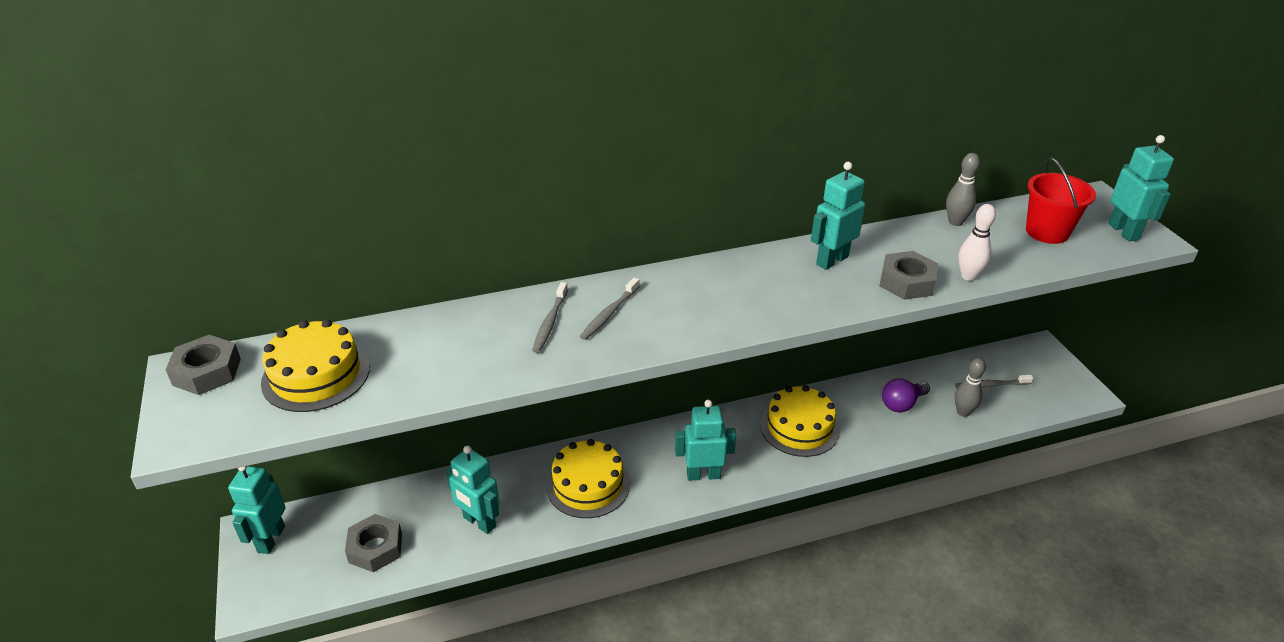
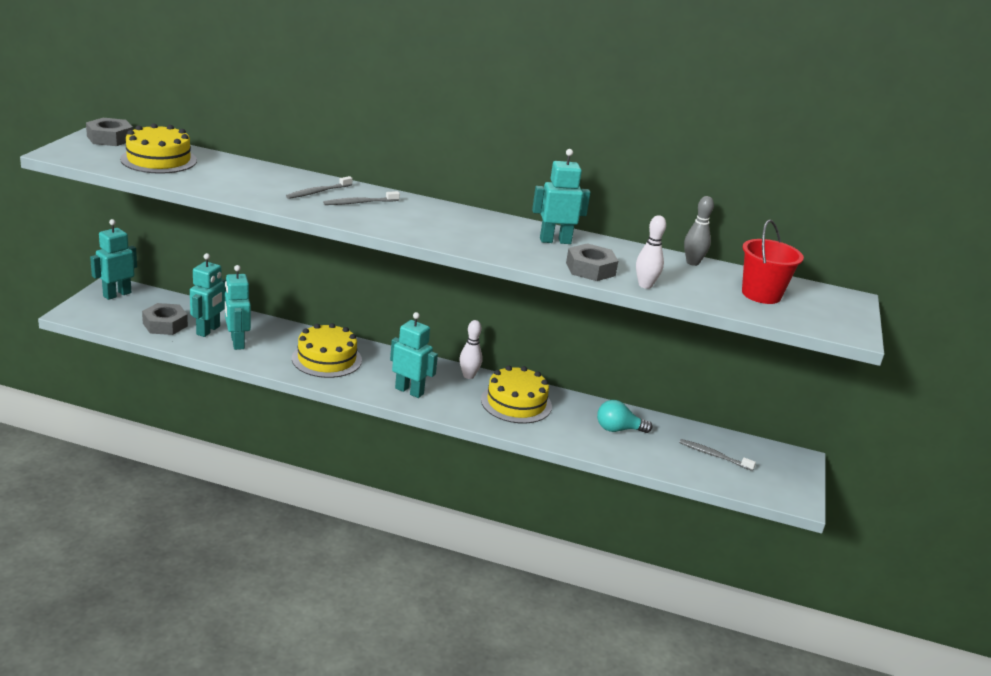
camera: 30 degrees right, 10 degrees down
(728, 420) = (468, 376): none -> white bowling pin
(902, 404) = (618, 429): purple light bulb -> turquoise light bulb
(963, 412) = (663, 457): grey bowling pin -> none
(1124, 231) = (832, 320): turquoise robot -> turquoise robot (208, 330)

